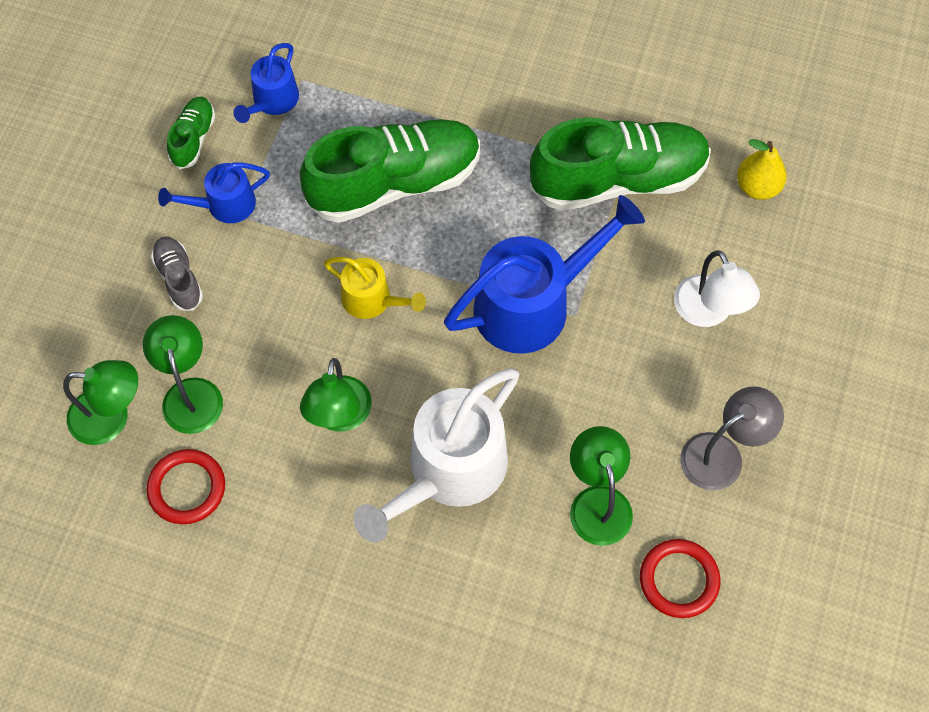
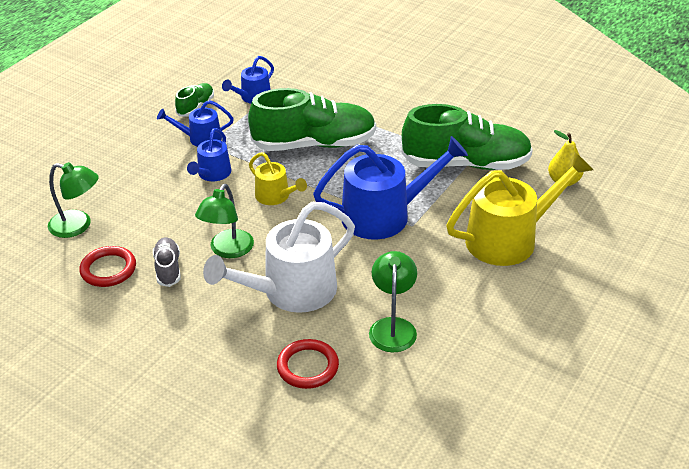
camera: 15 degrees right, 25 degrees down
(179, 279) = (155, 167): grey shoe -> grey shoe (168, 269)
(190, 393) = (135, 222): green lamp -> none
(267, 274) = (212, 174): none -> blue watering can
(679, 580) = (439, 382): red ring -> red ring (307, 367)
(708, 312) = (509, 239): white lamp -> yellow watering can
(722, 454) = (495, 316): grey lamp -> none

